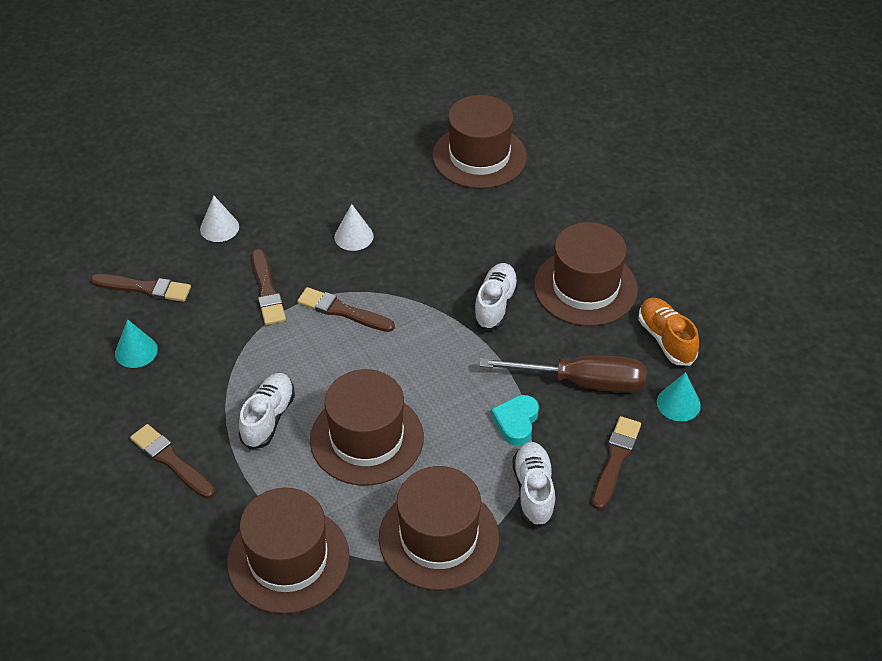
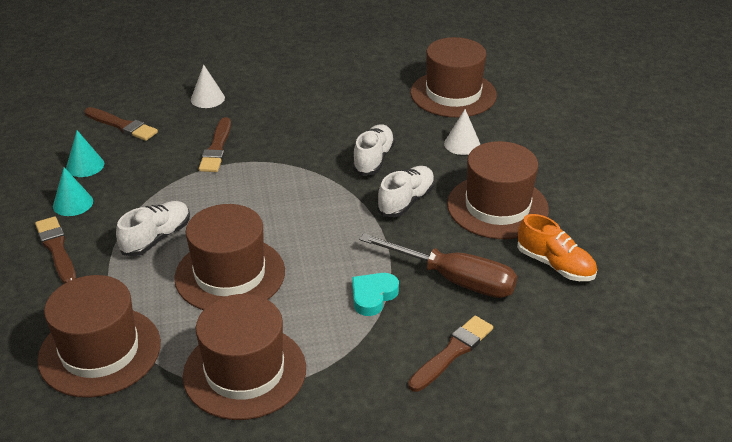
camera: 20 degrees right, 10 degrees down
(342, 311) = (269, 176): brown brush -> none
(353, 236) = (312, 126): white cone -> white cone (462, 144)
(534, 491) = (357, 357): white shoe -> white shoe (373, 159)
(666, 339) = (555, 265): orange shoe -> orange shoe turned 135 degrees clockwise
(678, 403) = (541, 321): turquoise cone -> turquoise cone (73, 203)

